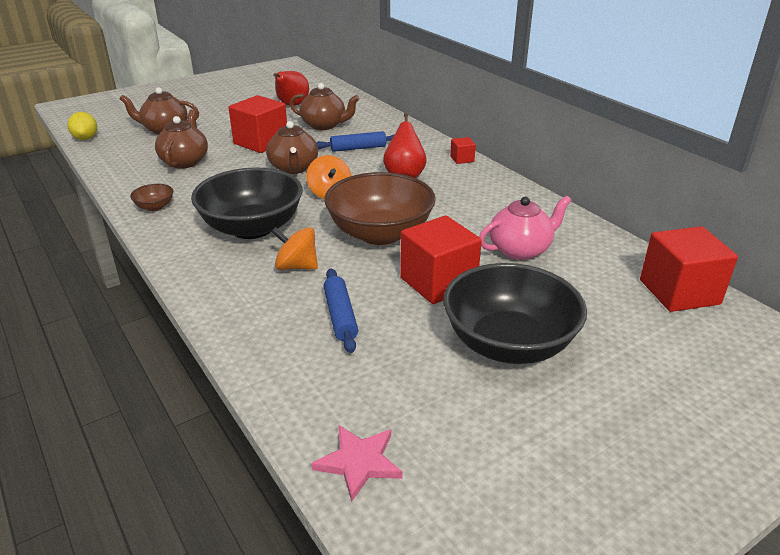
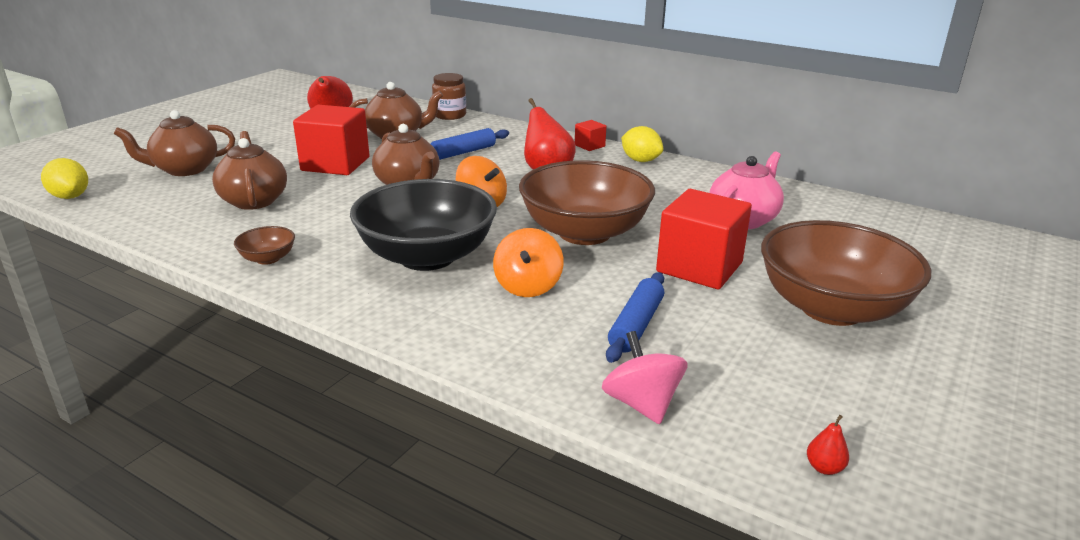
camera: 25 degrees left, 5 degrees down
(283, 375) = (642, 404): none -> pink spinning top
(296, 266) = (528, 286): orange spinning top -> orange spinning top turned 75 degrees counterclockwise
(340, 316) = (636, 325): blue rolling pin -> blue rolling pin turned 60 degrees clockwise
(359, 462) = (824, 468): pink star -> red pear
(379, 114) = (450, 115): none -> brown jar
(490, 180) = (640, 160): none -> yellow lemon
(509, 344) = (831, 308): black bowl -> brown bowl
(679, 292) = (919, 227): red cube -> none

